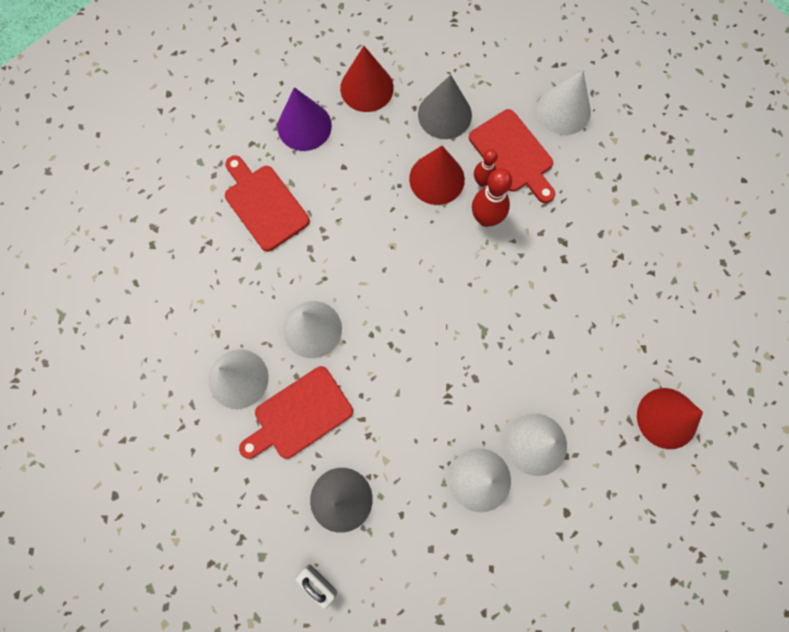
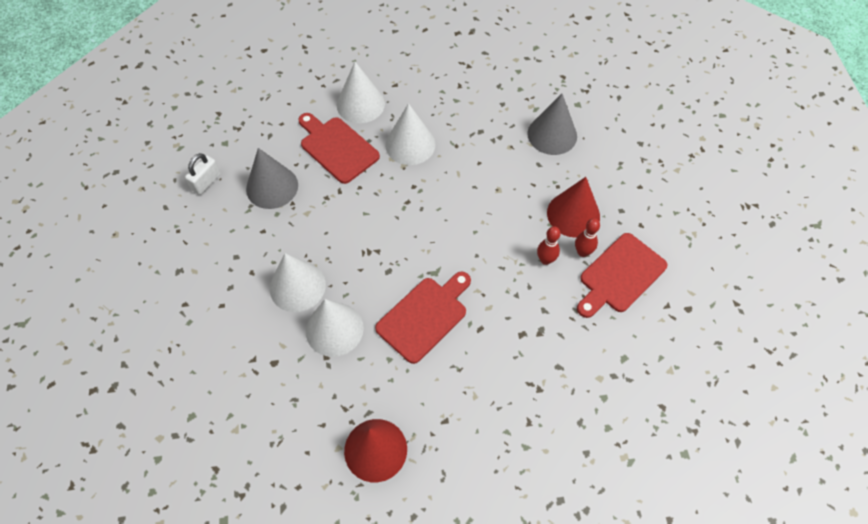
camera: 80 degrees right, 15 degrees down
(264, 204) = (511, 94): red cutting board -> red cutting board (424, 316)
(304, 126) = (591, 108): purple cone -> none
(367, 88) = (646, 147): red cone -> none
(444, 114) = (642, 211): grey cone -> grey cone (552, 134)
(486, 218) = (545, 260): red bowling pin -> red bowling pin, size x0.63
(563, 110) = (686, 316): white cone -> none

